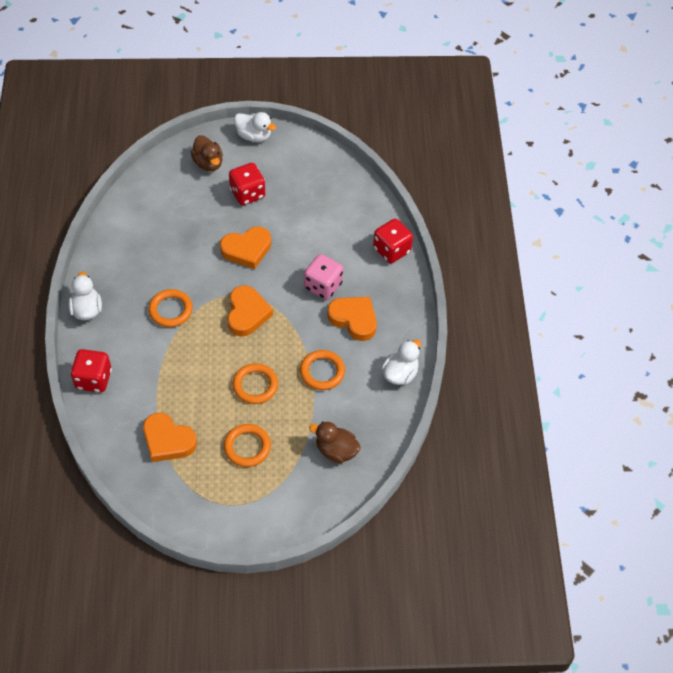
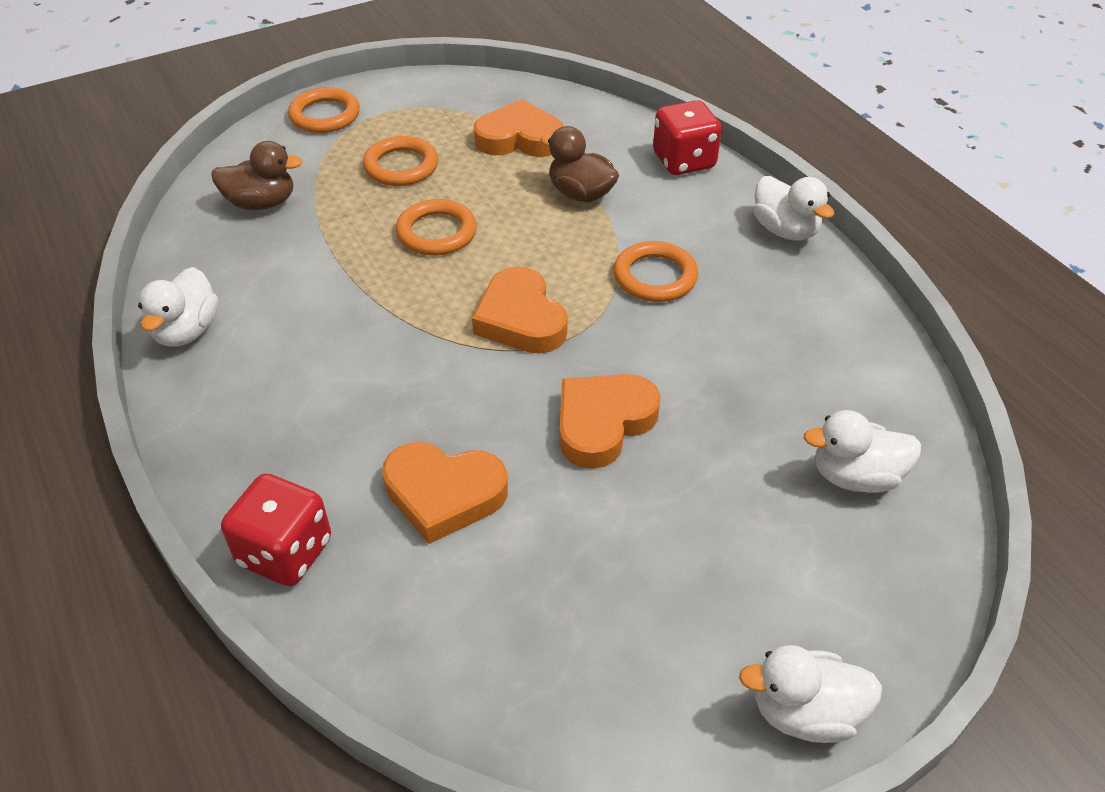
camera: 155 degrees right, 10 degrees down
(171, 190) = (855, 476): none -> white duck
(208, 163) = (842, 577): brown duck -> brown duck (580, 194)
(247, 193) = (694, 542): red dice -> none
(322, 372) = (334, 286): orange ring -> orange ring (325, 115)
(323, 286) = (405, 417): pink dice -> none
(354, 319) = (313, 383): orange heart -> orange heart (444, 494)

